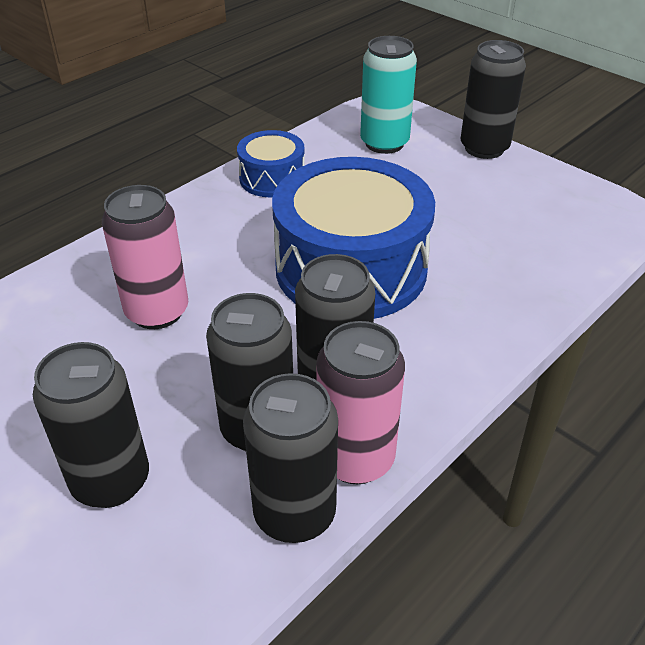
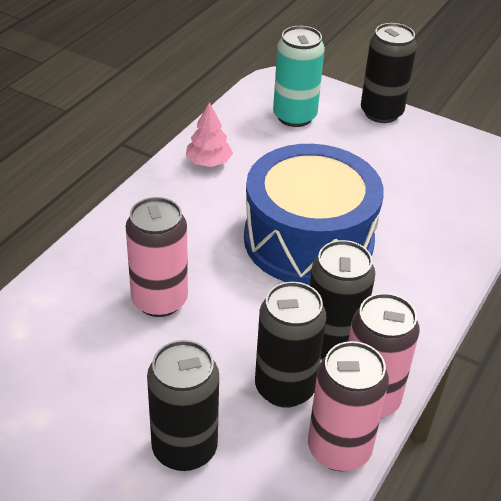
camera: 15 degrees left, 0 degrees up
(272, 178) = (208, 162): blue drum -> pink tree
(294, 513) = (339, 449): black can -> pink can

